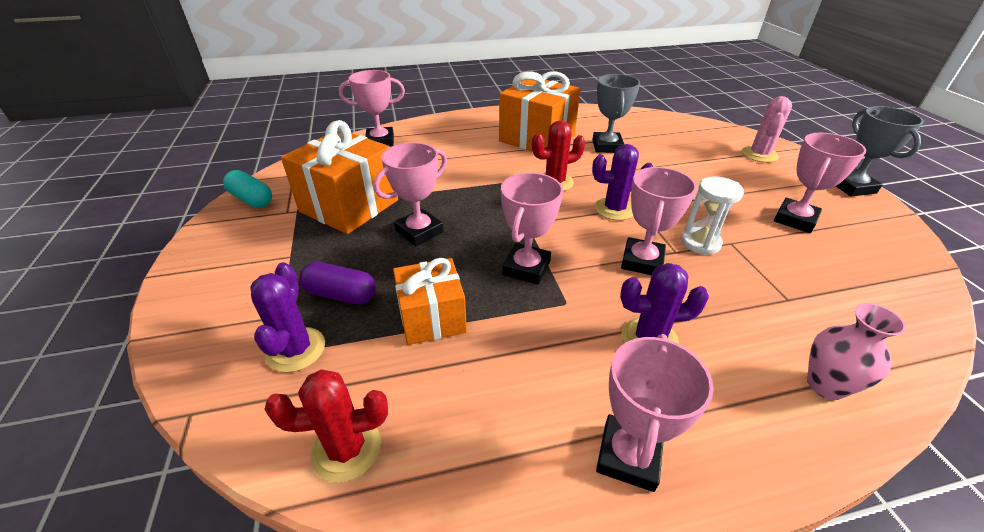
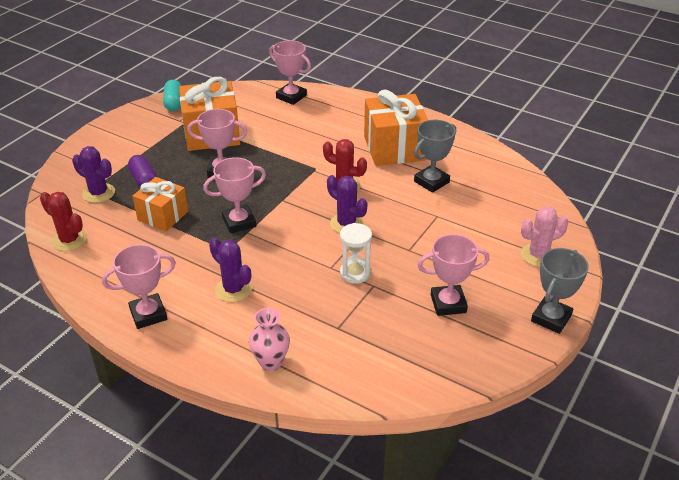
camera: 45 degrees right, 0 degrees up
(296, 349) = (99, 193): purple cactus -> purple cactus turned 75 degrees clockwise
(642, 261) = (301, 259): pink trophy -> none

